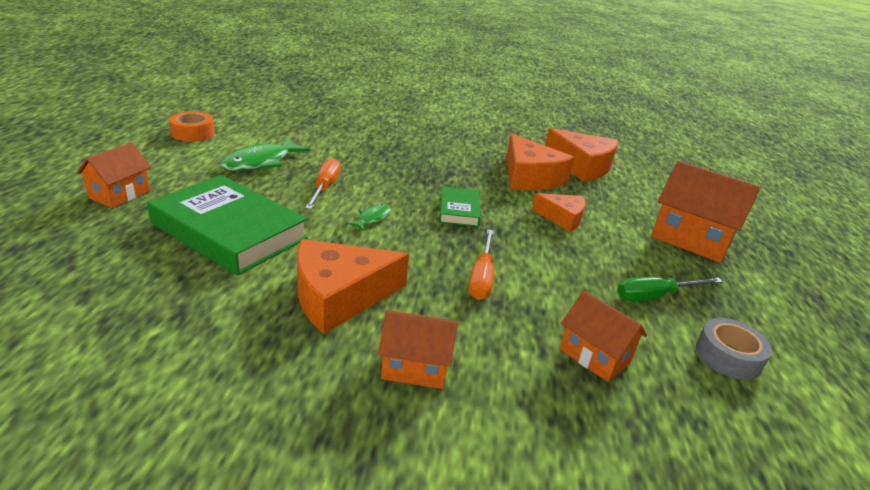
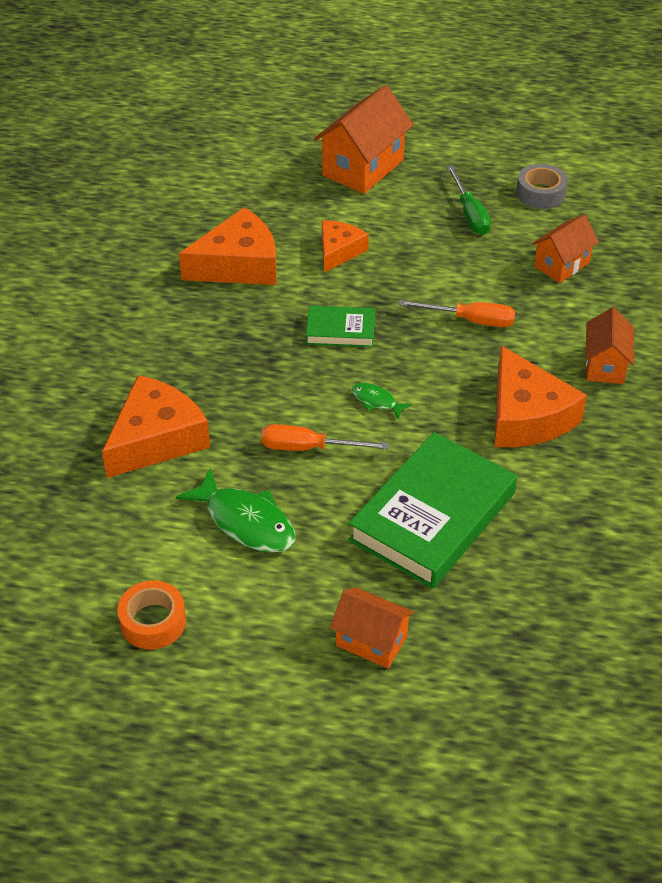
camera: 85 degrees left, 15 degrees up
(582, 166) = (195, 214): orange cheese -> orange cheese (156, 439)

